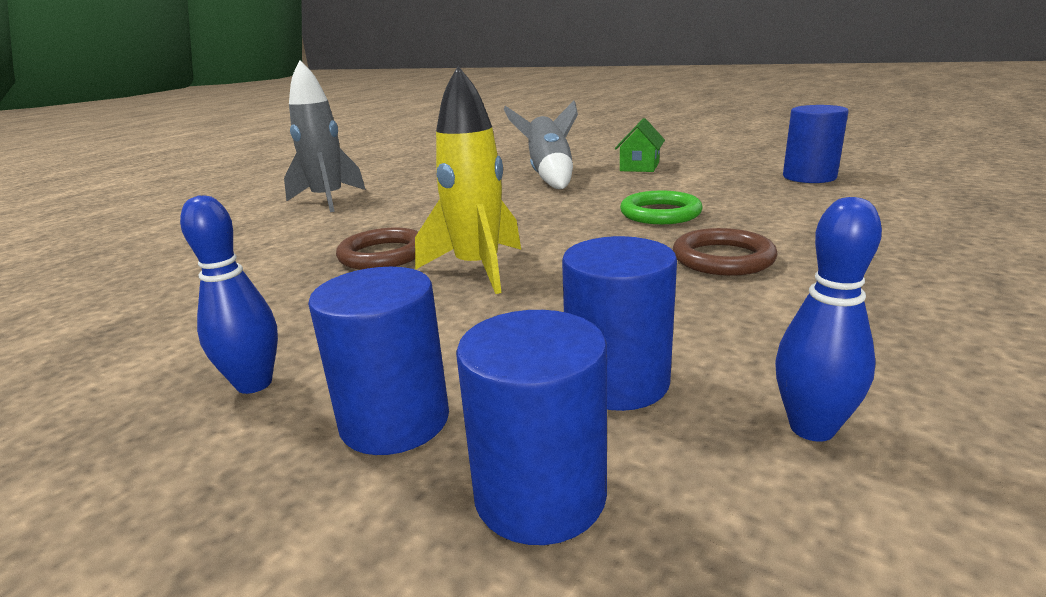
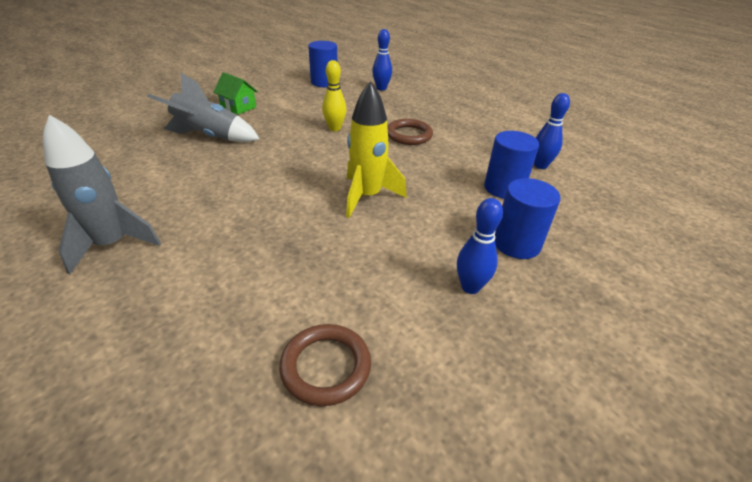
camera: 75 degrees left, 15 degrees up
(383, 255) = (309, 227): brown ring -> brown ring (326, 366)
(540, 494) = (566, 219): blue cylinder -> none
(660, 213) = (335, 128): green ring -> yellow bowling pin
(881, 207) = (381, 88): none -> blue bowling pin

